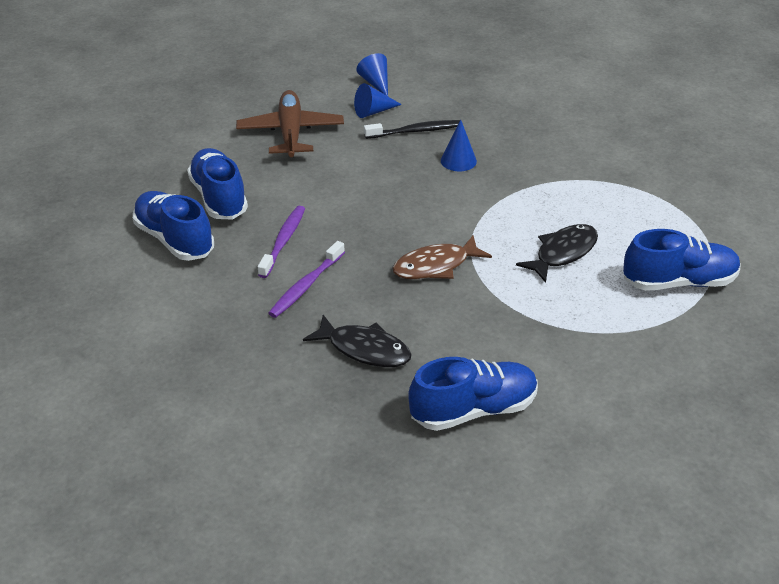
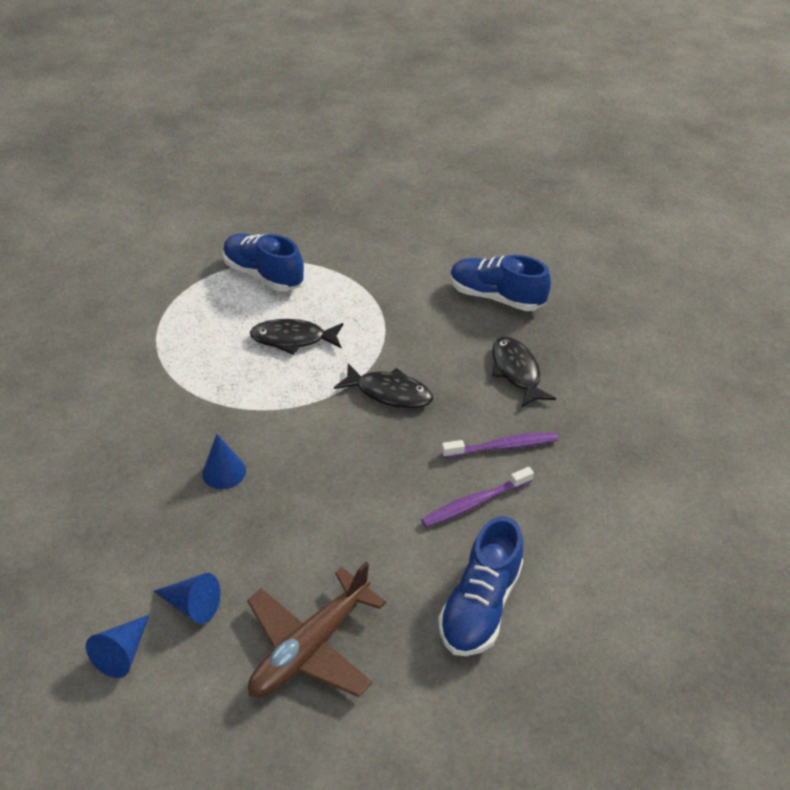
camera: 135 degrees left, 5 degrees up
(175, 240) = (569, 581): blue shoe -> none
(415, 131) = (200, 539): black toothbrush -> none
(435, 266) = (389, 393): brown fish -> black fish

